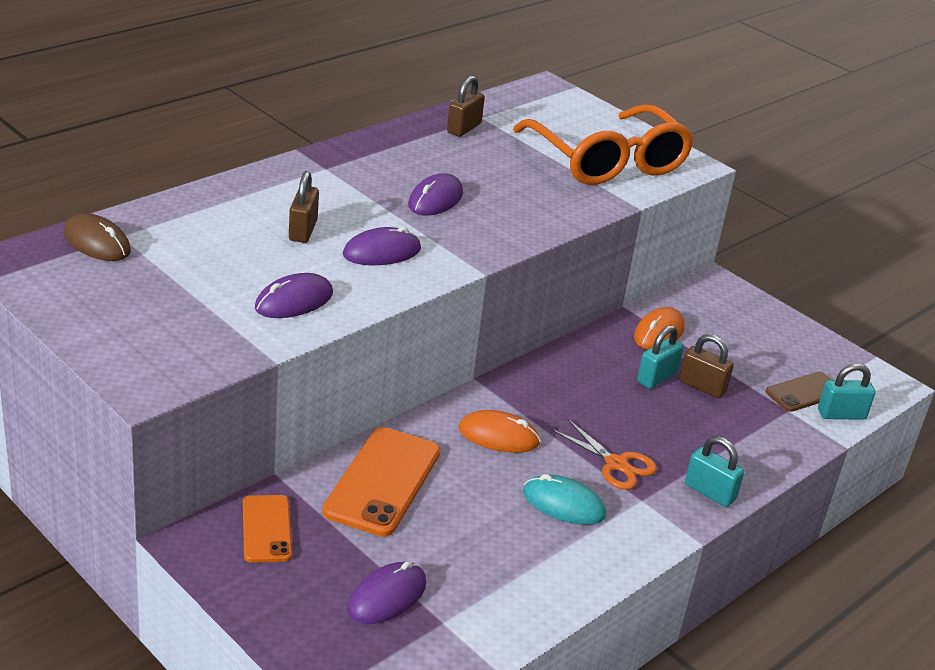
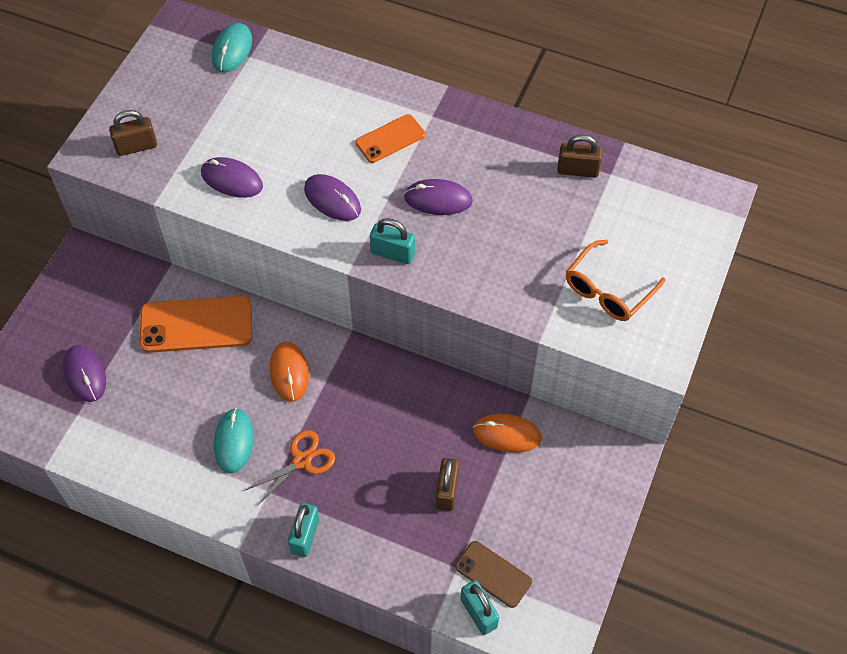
camera: 70 degrees right, 25 degrees up
(97, 242) = (232, 50): brown mouse -> turquoise mouse
(266, 529) = (114, 284): orange phone -> orange phone (390, 139)
(303, 230) = (328, 143): brown padlock -> brown padlock (136, 146)
(387, 596) = (85, 374): purple mouse -> purple mouse turned 45 degrees clockwise
(608, 161) = (608, 290): orange glasses -> orange glasses, size x0.56
(616, 464) = (302, 460): orange scissors -> orange scissors turned 150 degrees counterclockwise
(657, 377) = (437, 453): turquoise padlock -> turquoise padlock (393, 253)

